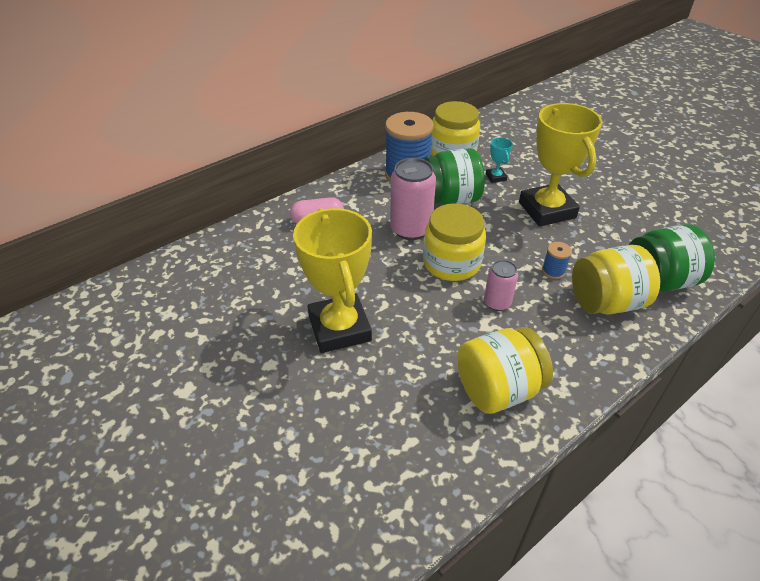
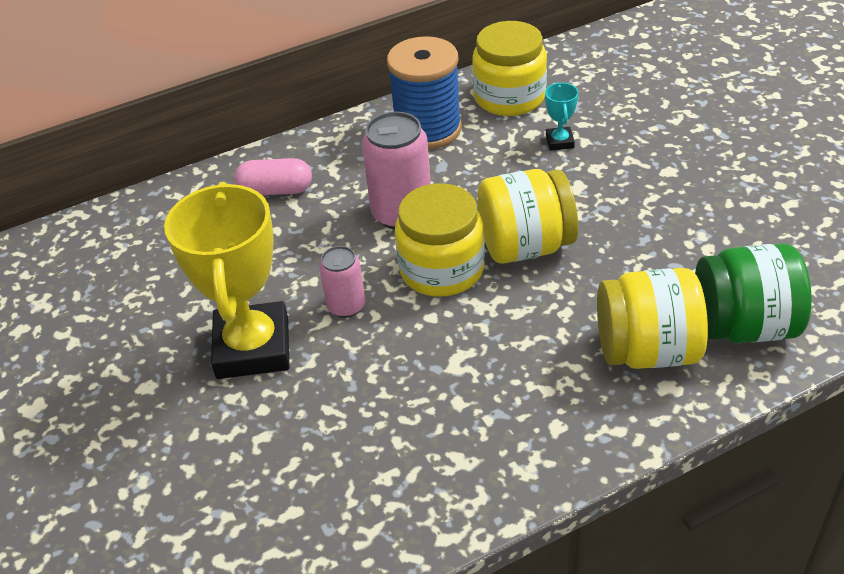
camera: 15 degrees right, 0 degrees up
(450, 199) = (477, 172): green jar -> none
(497, 303) = (484, 334): pink can -> pink can (346, 306)
(498, 390) = (436, 458): yellow jar -> yellow jar (525, 246)
(546, 210) = (617, 200): yellow trophy -> none
(553, 271) = (587, 295): blue spool -> none

